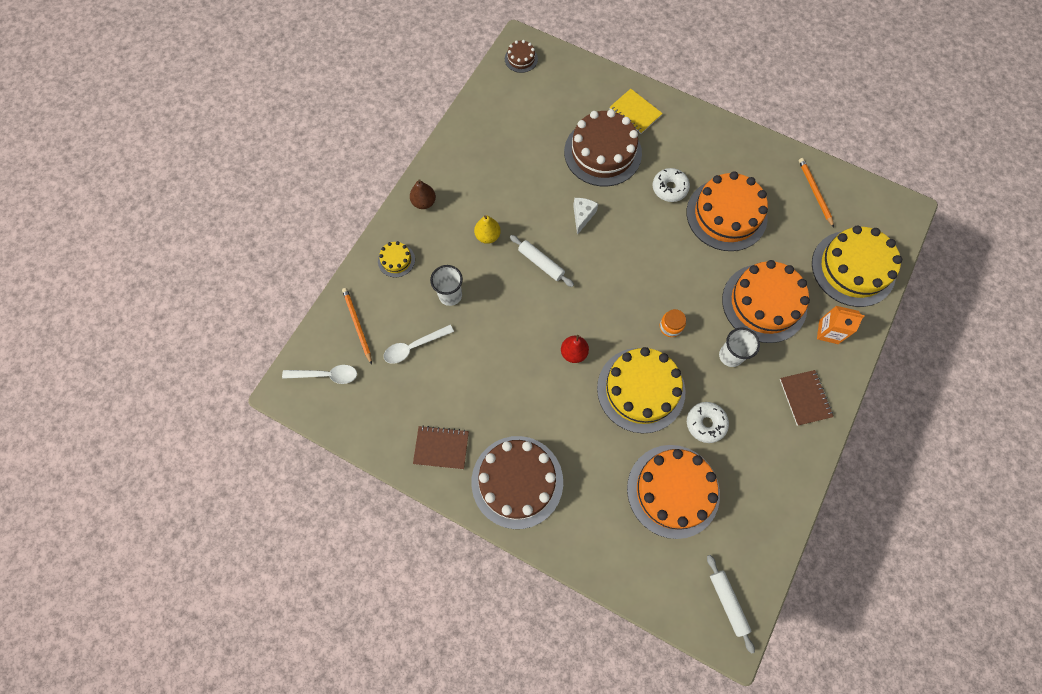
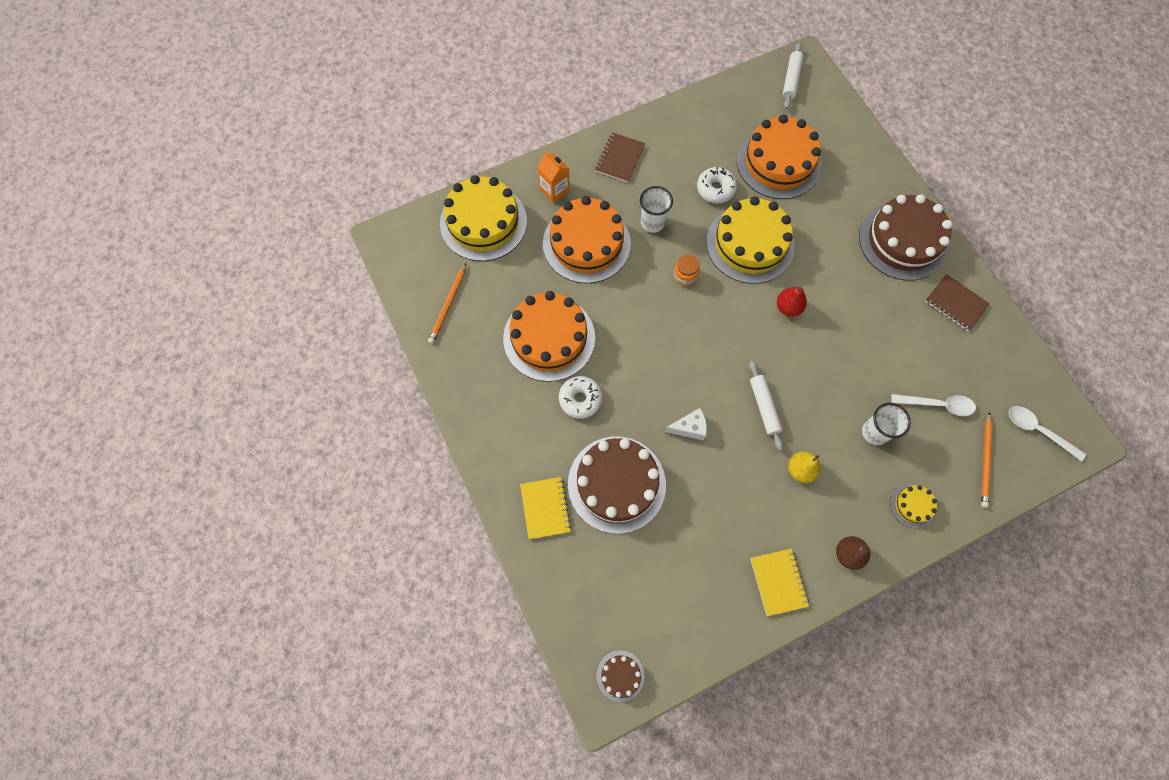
camera: 145 degrees left, 0 degrees up
(459, 159) = (778, 582): none -> yellow notebook
(582, 216) = (689, 428): white cheese -> white cheese turned 150 degrees counterclockwise

